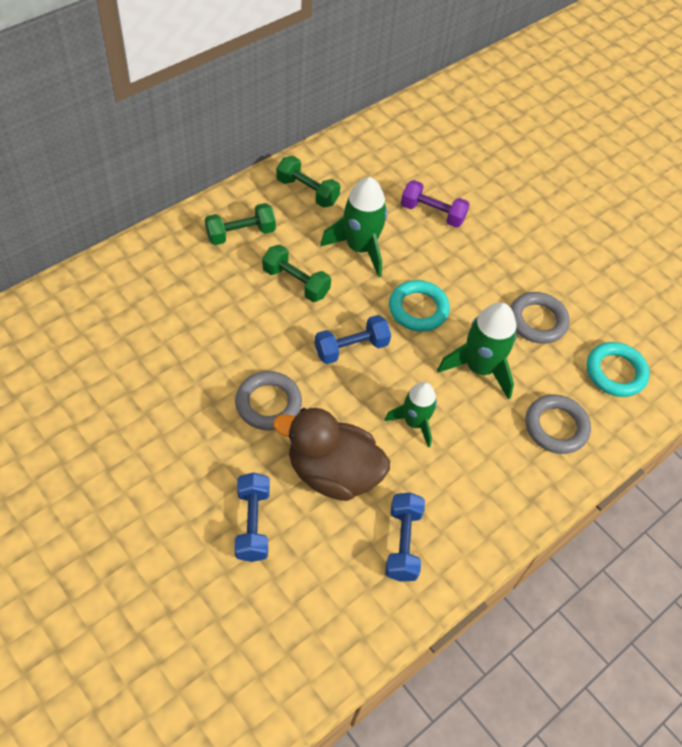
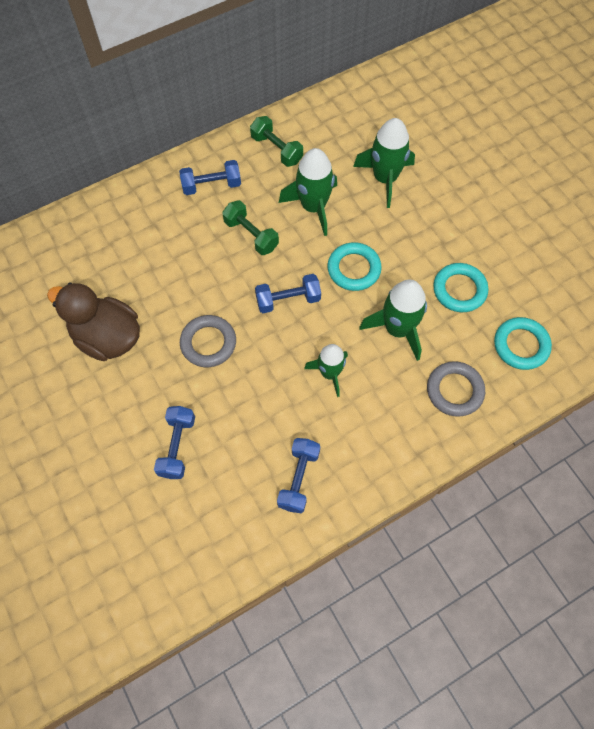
camera: 15 degrees right, 10 degrees up
(240, 234) = (211, 185): green dumbbell -> blue dumbbell
(333, 473) = (251, 410): brown duck -> brown duck (107, 337)
(432, 213) = (385, 178): purple dumbbell -> green rocket
(537, 321) = (459, 290): grey ring -> turquoise ring

